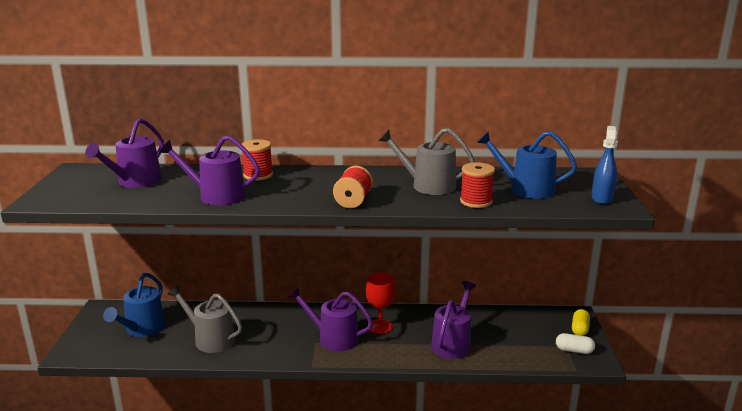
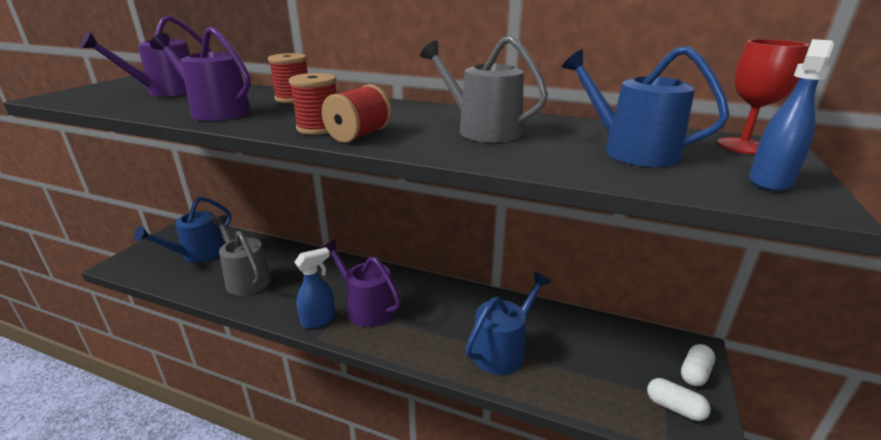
camera: 20 degrees right, 5 degrees up
(302, 354) = (318, 320): none -> blue spray bottle
(380, 326) = (427, 305): red goblet -> red goblet (742, 146)
(453, 343) = (502, 350): purple watering can -> blue watering can
(476, 201) = (534, 157): red spool -> red spool (319, 128)
(580, 329) = (695, 373): yellow capsule -> white capsule

